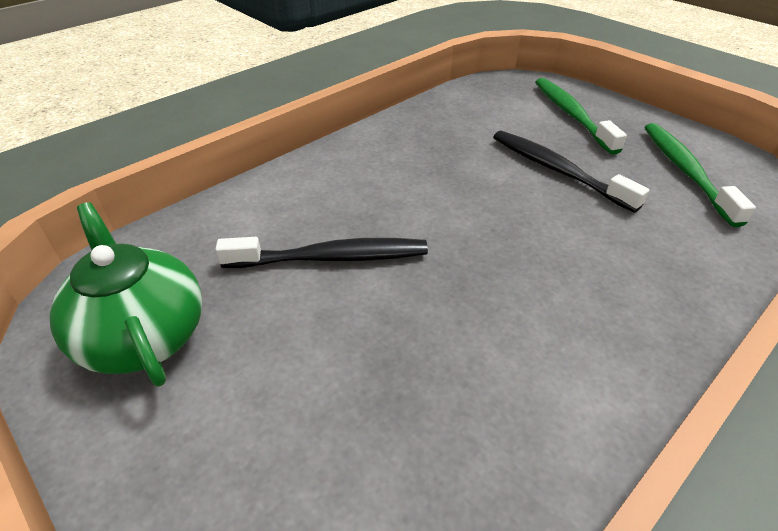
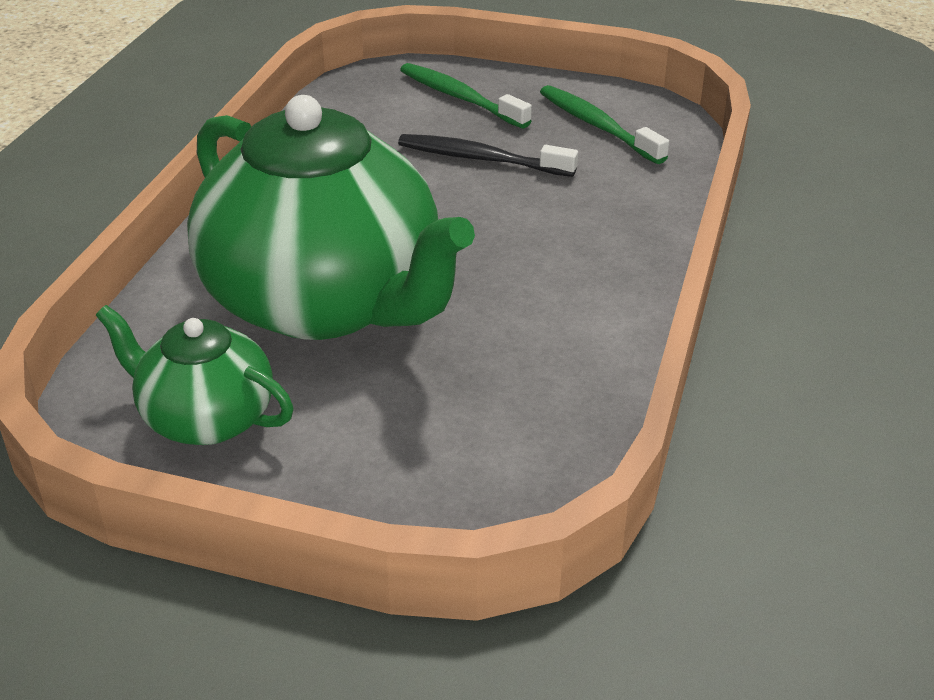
camera: 30 degrees left, 5 degrees down
(331, 258) = (325, 302): black toothbrush -> green teapot

